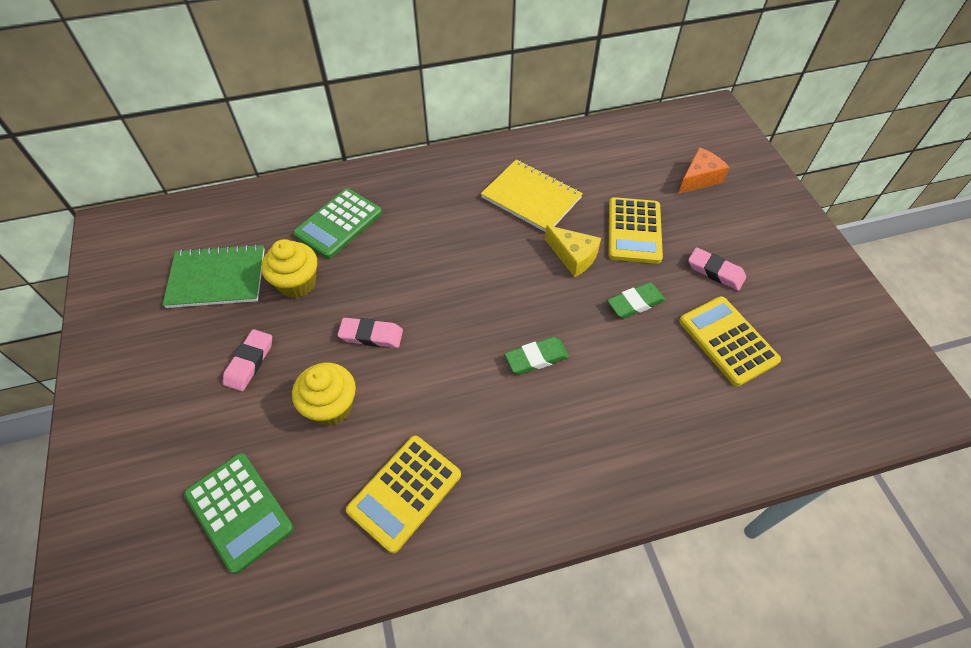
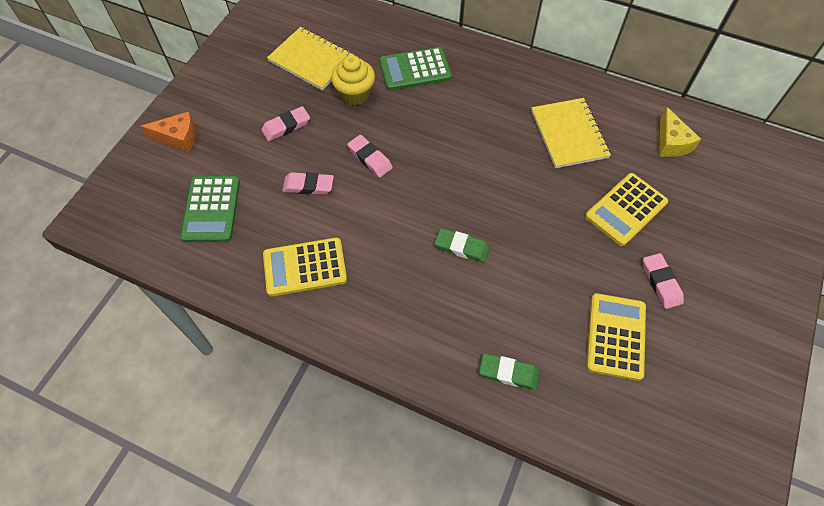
camera: 40 degrees right, 5 degrees up
(217, 278) = (311, 60): green notebook -> yellow notebook
(331, 406) = (308, 186): yellow cupcake -> pink eraser
(573, 256) = (558, 197): yellow cheese -> yellow cheese (671, 142)
(635, 303) = (571, 261): green eraser -> green eraser (508, 373)
(699, 178) = (727, 204): orange cheese -> orange cheese (178, 137)

